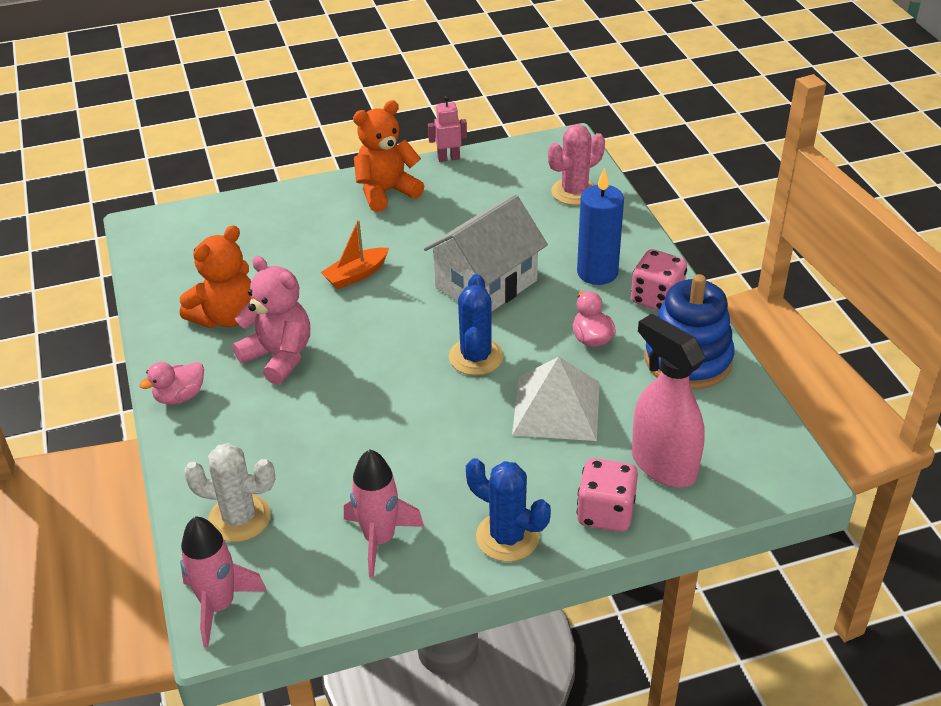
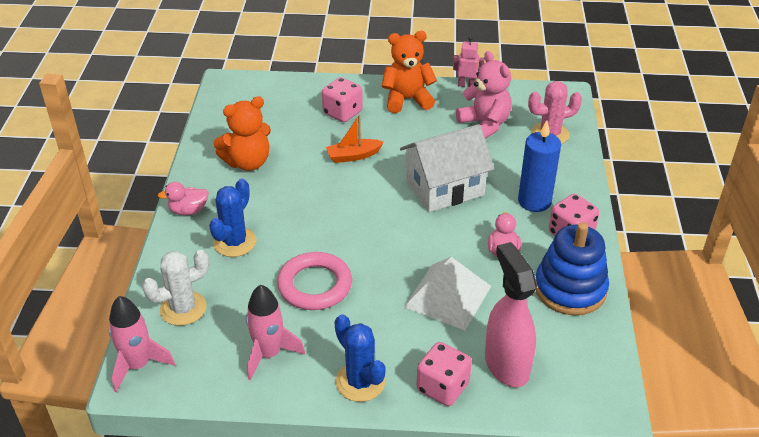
camera: 20 degrees right, 0 degrees up
(239, 518) = (183, 308): white cactus -> white cactus turned 60 degrees counterclockwise
(279, 357) = (269, 201): pink teddy bear -> pink teddy bear (484, 125)
(314, 227) = (342, 113): none -> pink dice
(392, 441) = (315, 285): none -> pink ring
(476, 357) = (408, 240): blue cactus -> blue cactus (234, 242)

